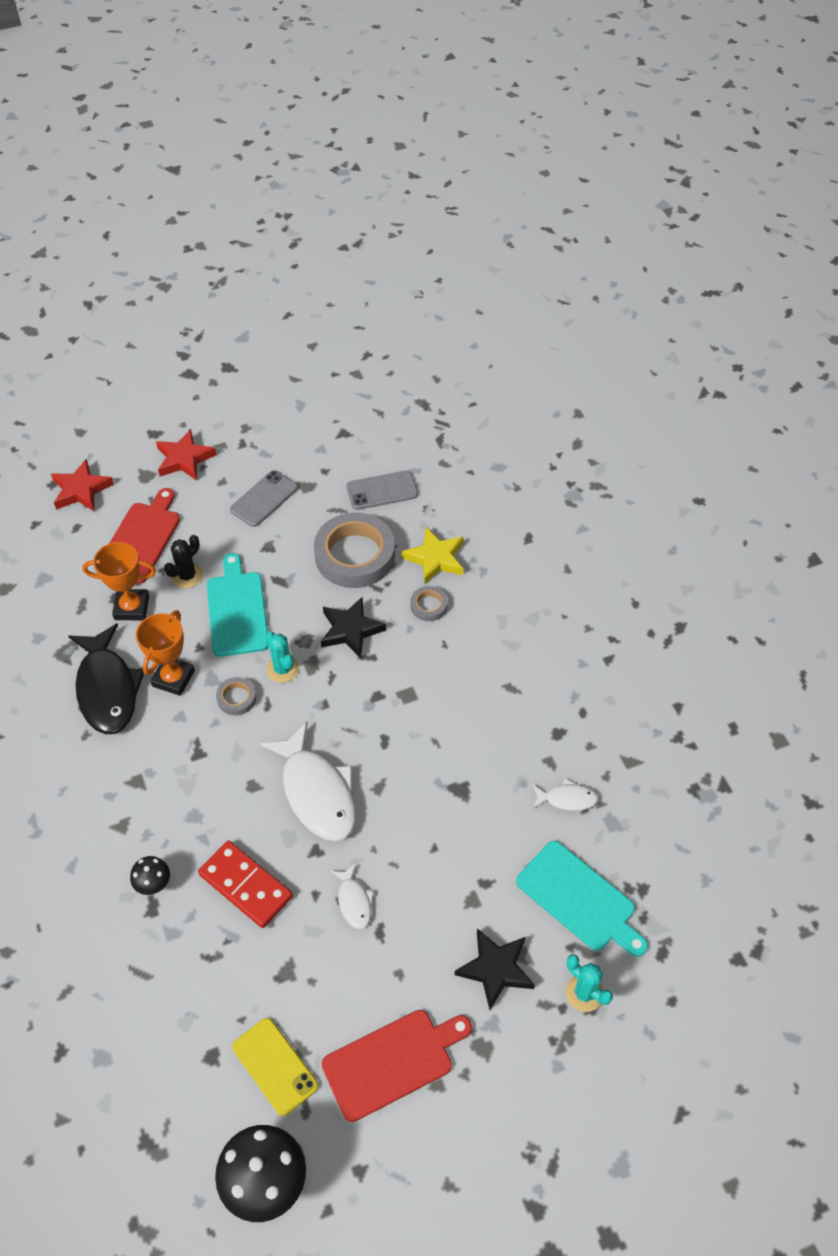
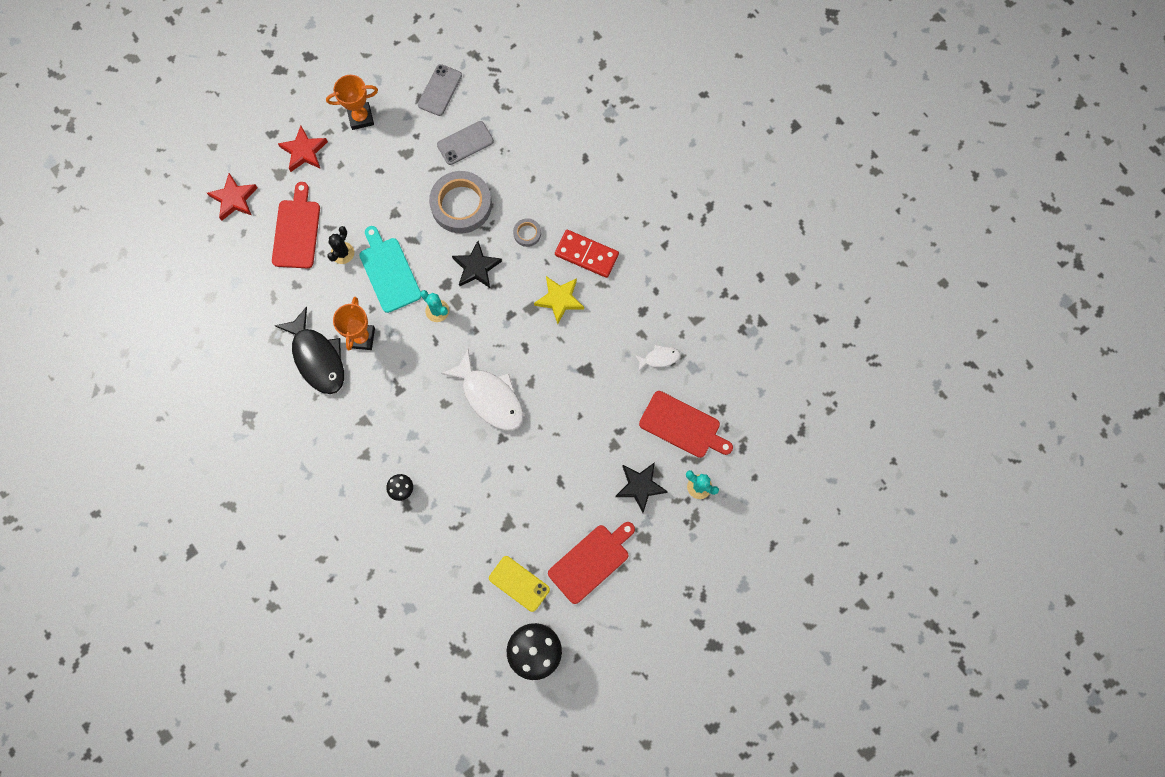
camera: 15 degrees left, 20 degrees up
(132, 607) = (311, 289): orange trophy -> orange trophy (361, 117)
(236, 698) = (412, 341): grey tape -> none
(246, 885) = (463, 474): red domino -> red domino (586, 254)
(264, 499) = (378, 172): grey phone -> grey phone (440, 90)
(354, 901) = (537, 466): white fish -> none
(435, 558) = (521, 192): yellow star -> yellow star (559, 299)
(579, 899) = (683, 426): turquoise cutting board -> red cutting board

